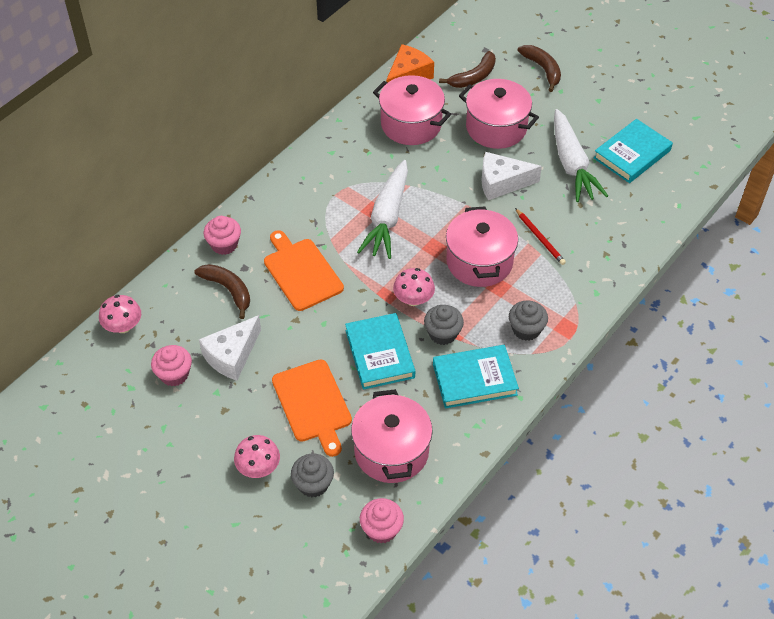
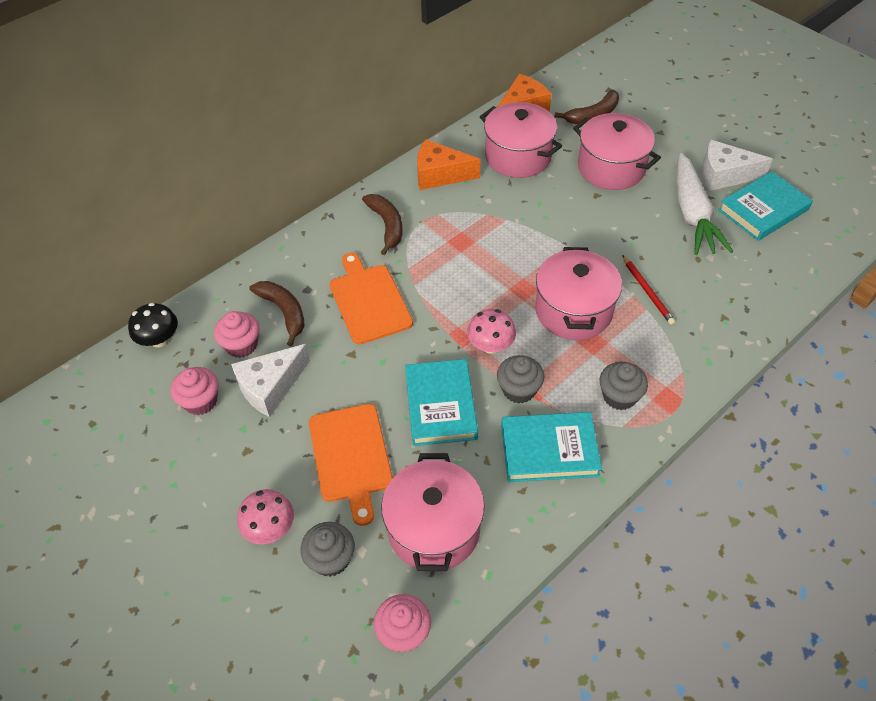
camera: 10 degrees right, 0 degrees up
(123, 326) = (159, 339): pink mushroom -> black mushroom
(224, 244) = (291, 262): pink cupcake -> pink cupcake (241, 345)
(342, 149) = (440, 175): none -> orange cheese
(387, 217) = (476, 251): white carrot -> none
(502, 183) = (610, 226): white cheese -> white cheese (724, 175)
(542, 69) = (669, 114): brown banana -> brown banana (386, 225)

